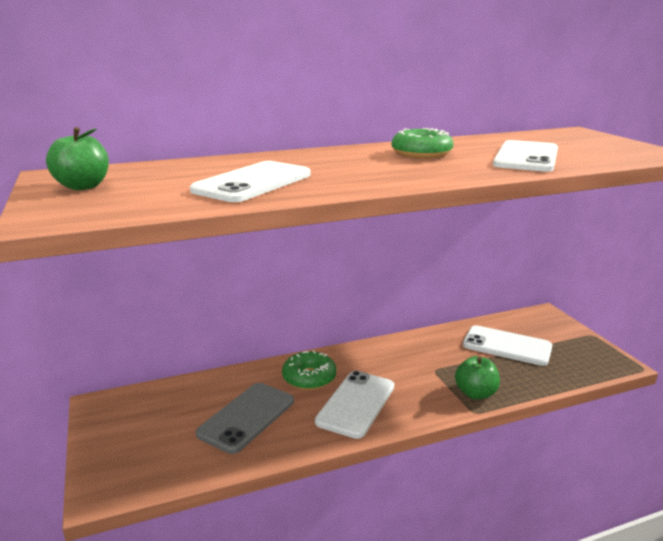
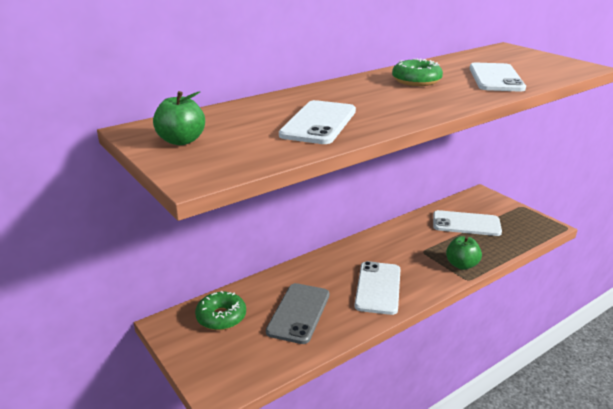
camera: 15 degrees left, 5 degrees up
(309, 378) = (330, 273): green donut -> green donut (221, 317)

